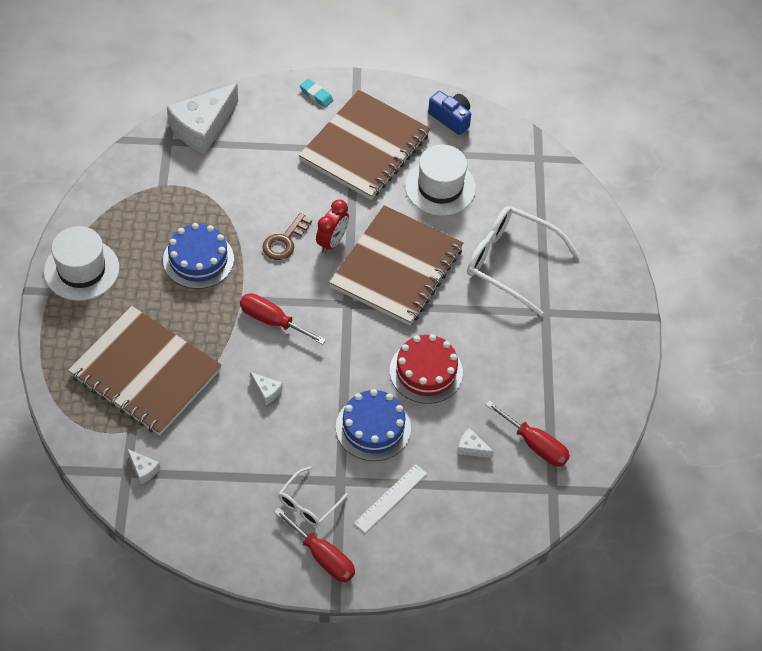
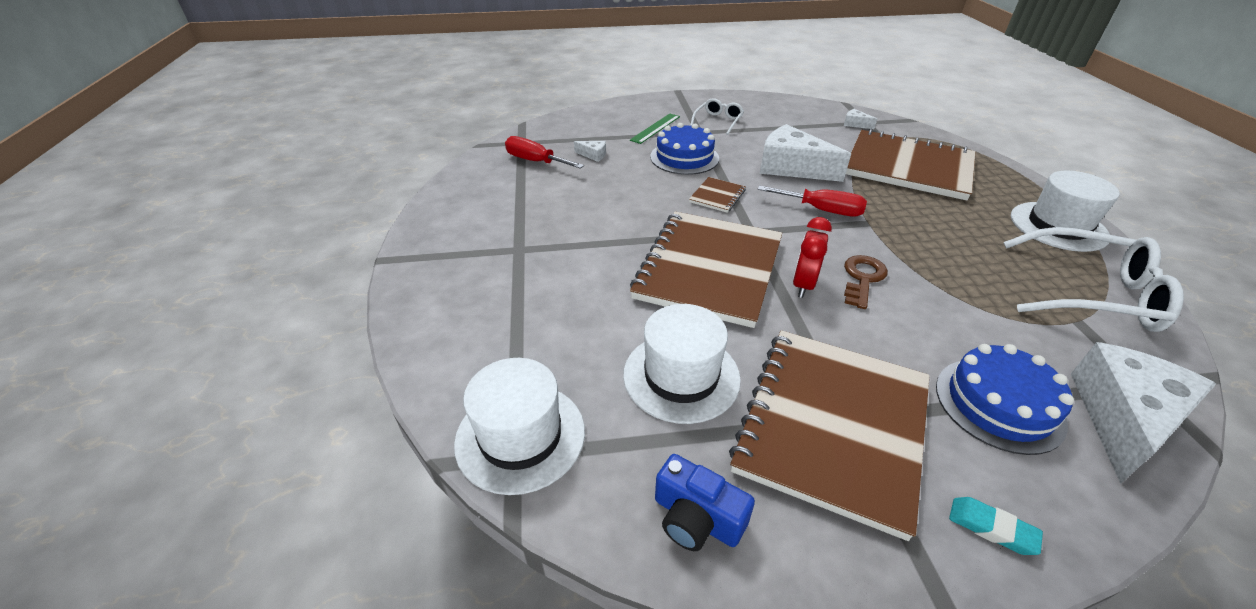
camera: 175 degrees right, 15 degrees down
(198, 259) = (946, 249): blue cake -> blue cake (999, 404)
(266, 391) = (791, 167): white cheese -> white cheese, size x2.41
(323, 557) = (695, 104): red screwdriver -> none
(360, 355) = (717, 196): none -> brown notebook
(390, 498) = (655, 128): white ruler -> green ruler
(426, 371) = (646, 192): red cake -> none
(511, 263) = (561, 291): white glasses -> white glasses (1090, 293)
(535, 167) = (520, 436): none -> white hat

